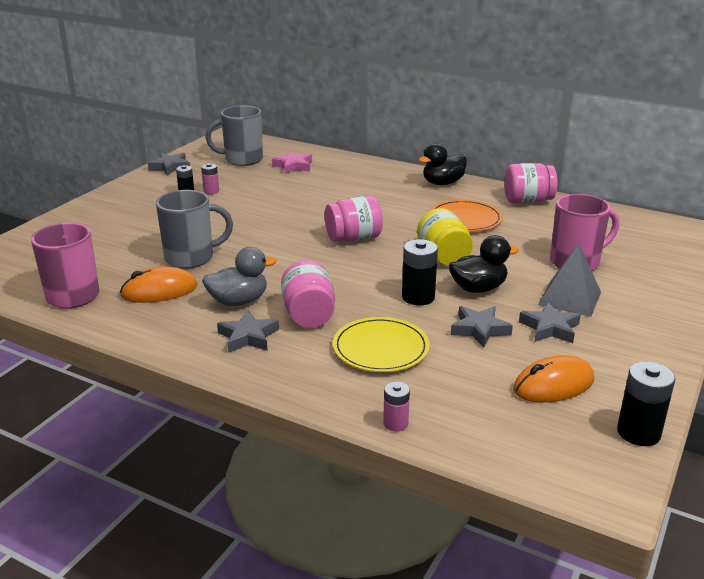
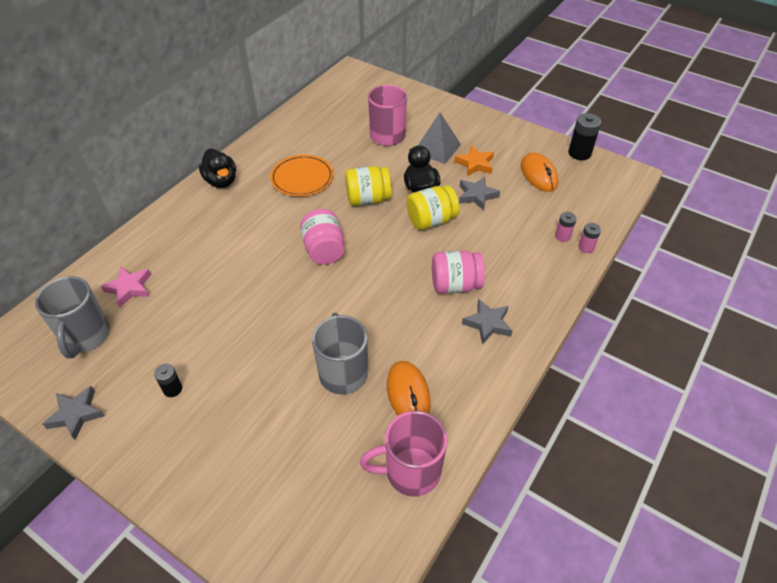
camera: 85 degrees left, 20 degrees up
(211, 191) = (175, 364): pink battery -> pink battery (562, 236)
(238, 301) = (431, 331): grey duck -> none
(380, 348) = (501, 247): yellow plate -> none
(418, 297) = (431, 220): black battery -> yellow jar
(527, 201) = (276, 138): pink jar -> none
(550, 328) = (475, 164): grey star -> orange star

